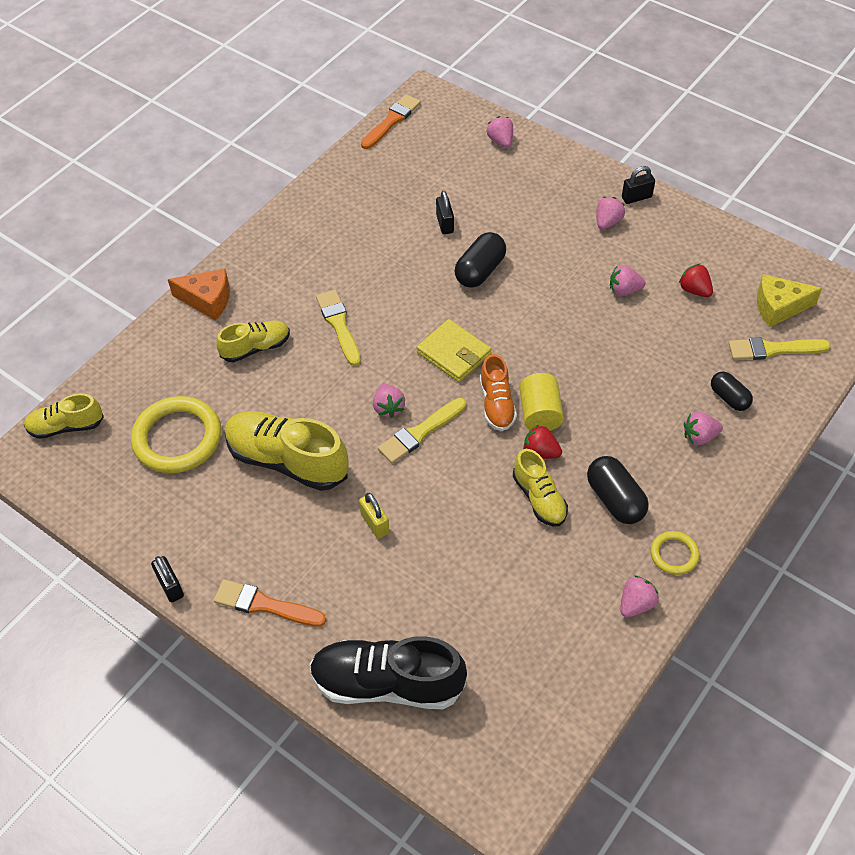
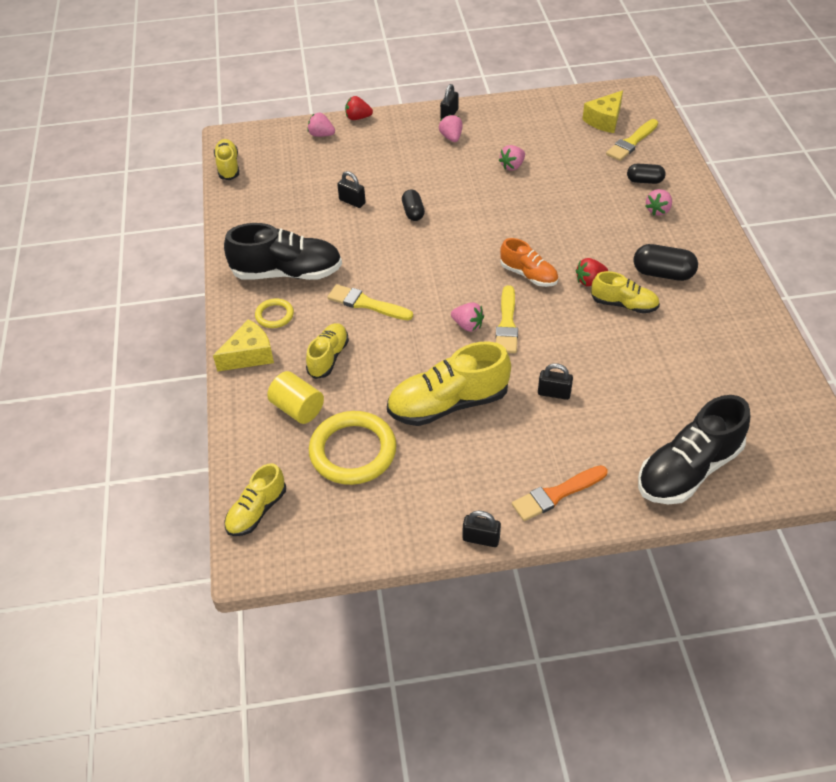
camera: 45 degrees left, 5 degrees down
(207, 300) = (249, 355): orange cheese -> yellow cheese
(317, 251) = (287, 273): none -> black shoe
(375, 523) = (554, 393): yellow padlock -> black padlock
(391, 121) = (228, 167): orange brush -> yellow shoe
(454, 353) = (463, 267): yellow wallet -> none
(480, 271) = (413, 212): black capsule -> black capsule, size x0.65
(540, 413) = (560, 261): yellow cylinder -> yellow cylinder (297, 408)
(636, 604) = (748, 315): pink strawberry -> none
(674, 554) = (729, 276): yellow ring -> yellow ring (274, 315)
(694, 290) = (550, 141): red strawberry -> red strawberry (358, 118)

